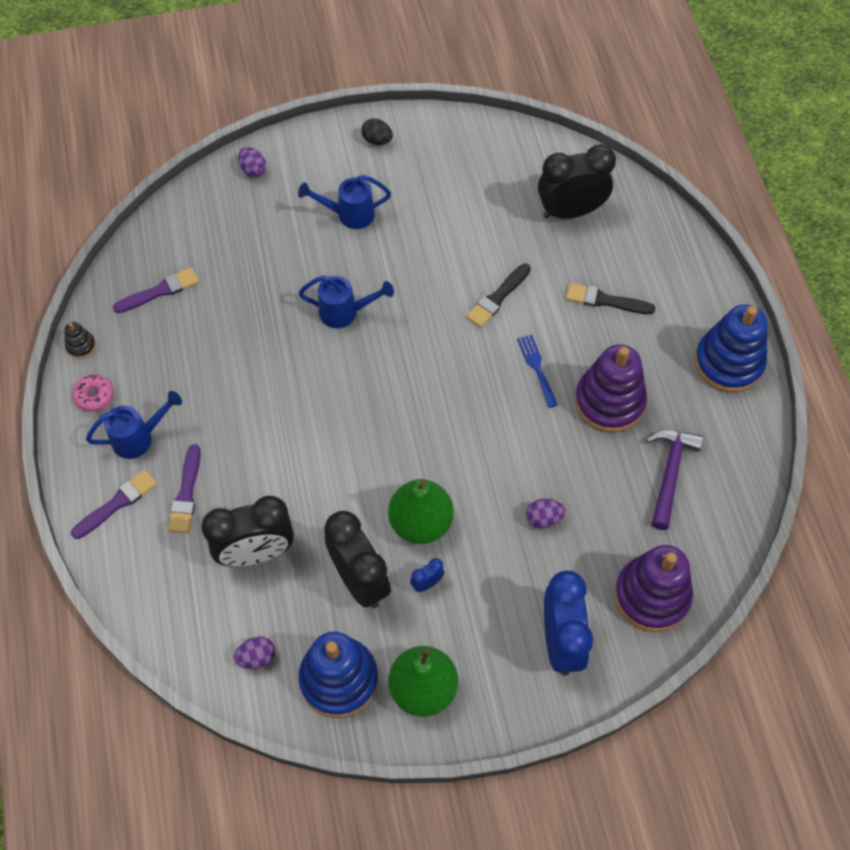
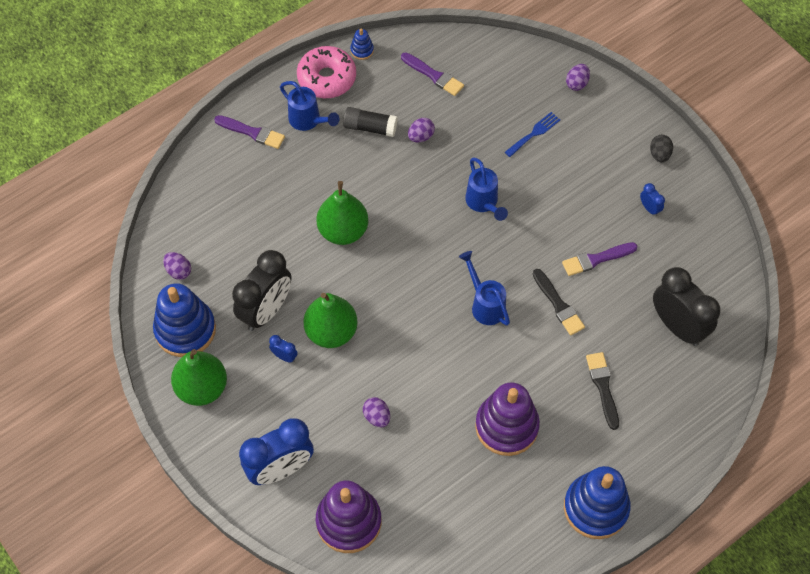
camera: 65 degrees right, 0 degrees up
(81, 346) = (362, 50): black stacking toy -> blue stacking toy
(94, 396) = (327, 78): pink donut -> pink donut, size x1.85
(186, 494) = (279, 170): purple brush -> purple brush (596, 259)
(187, 379) = (370, 127): none -> black glue stick
(229, 335) = (421, 136): none -> purple egg
(256, 552) = (256, 234): black clock -> none
(302, 460) = (343, 231): none -> green pear
(349, 215) = (575, 166): blue watering can -> blue watering can (485, 304)
(432, 175) = (649, 208): none -> blue clock
(497, 298) = (558, 305): black brush -> black brush turned 135 degrees counterclockwise
(536, 367) = (509, 359): blue fork -> blue fork (534, 133)
(670, 473) = (464, 497): purple hammer -> none

